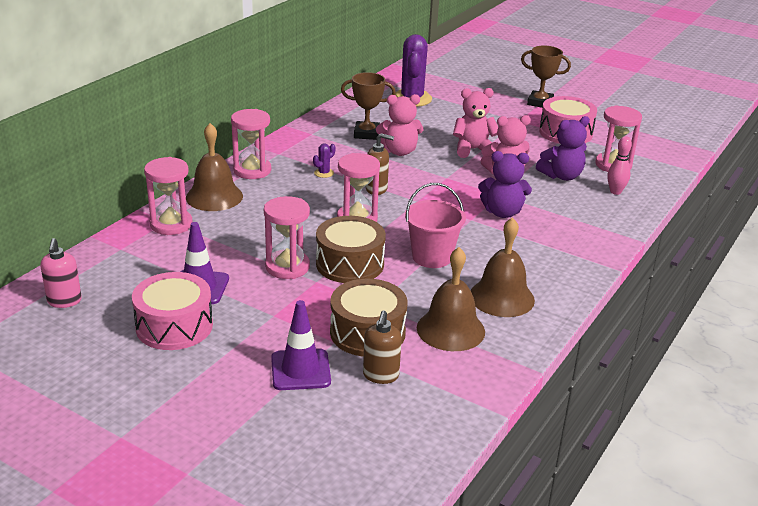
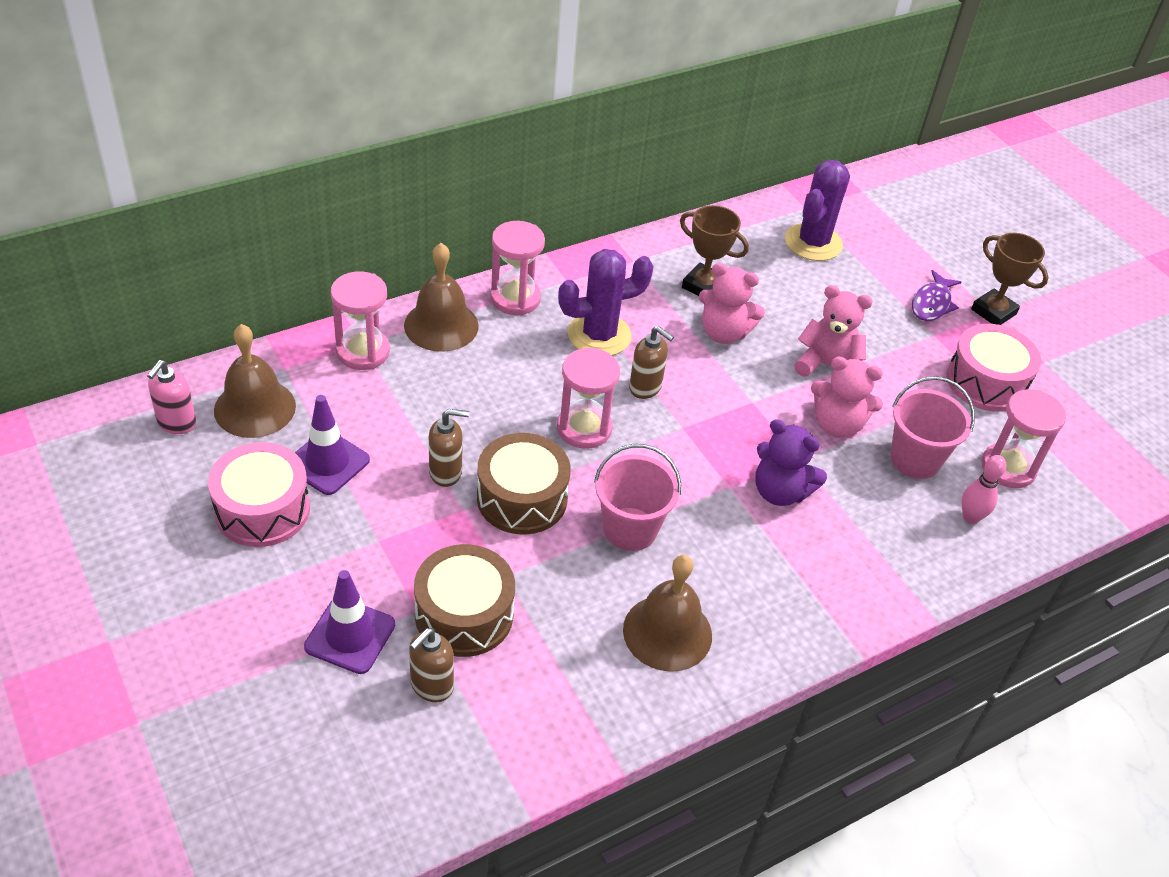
camera: 25 degrees right, 15 degrees up
(287, 267) = (446, 472): pink hourglass -> brown soap dispenser
(324, 173) = (599, 335): purple cactus -> purple cactus, size x2.38
(450, 329) = (565, 654): brown bell -> brown bell (255, 408)
(504, 108) = (932, 304): none -> purple fish
(561, 176) = (915, 459): purple teddy bear -> pink bucket

